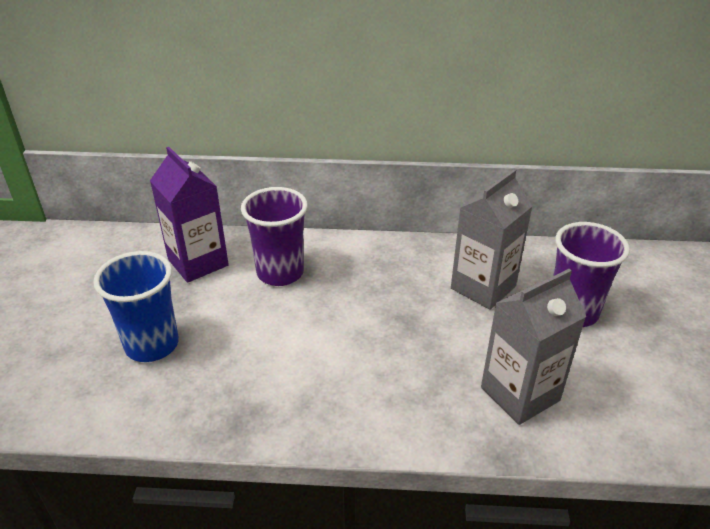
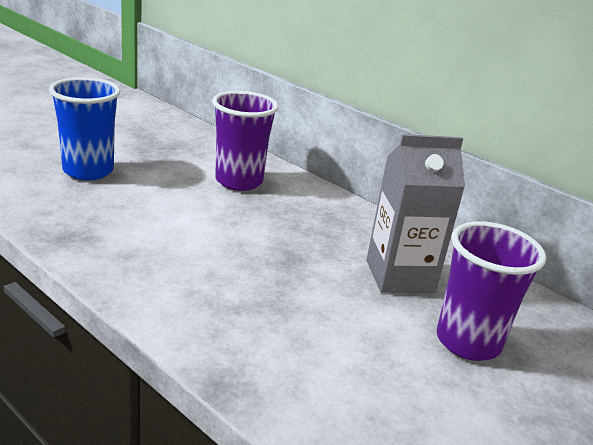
camera: 35 degrees right, 10 degrees down
(198, 262) = (191, 148): purple carton -> none
(520, 394) = (311, 359): grey carton -> none

